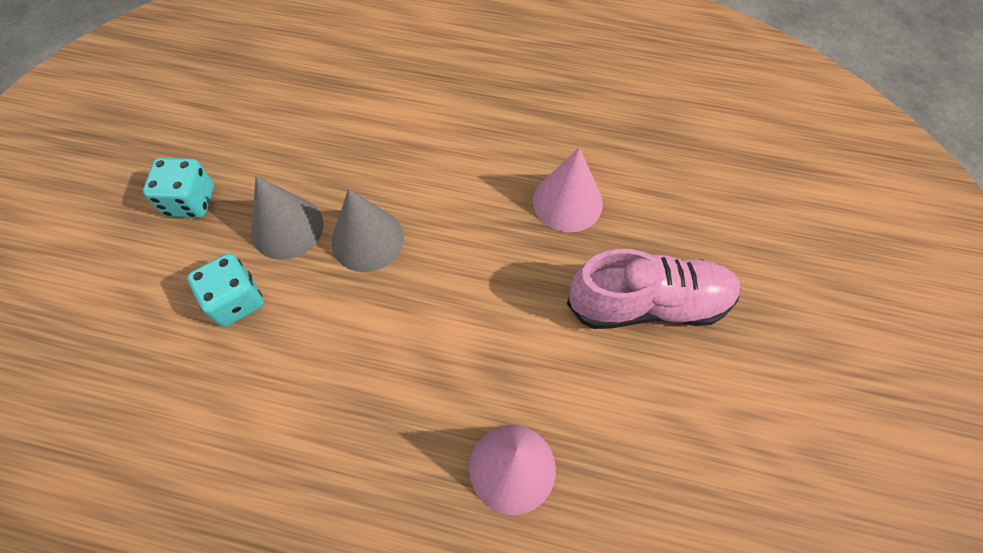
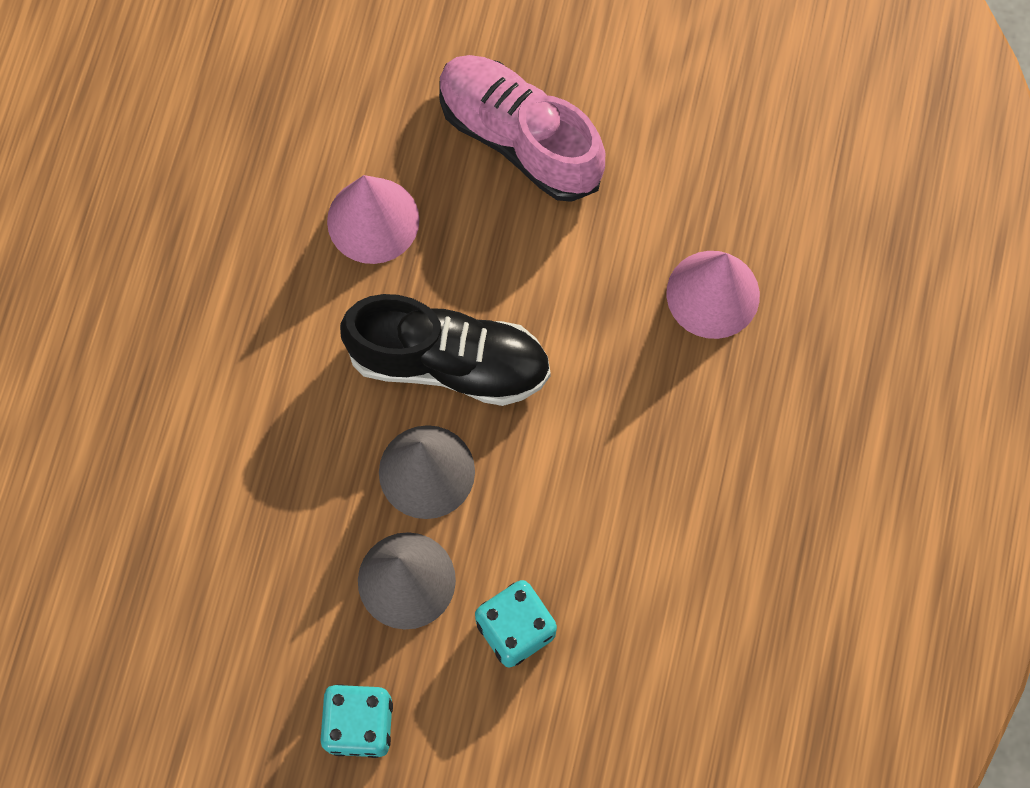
camera: 90 degrees left, 10 degrees up
(453, 253) = (449, 362): none -> black shoe
(648, 304) = (519, 138): pink shoe -> pink shoe turned 45 degrees counterclockwise

